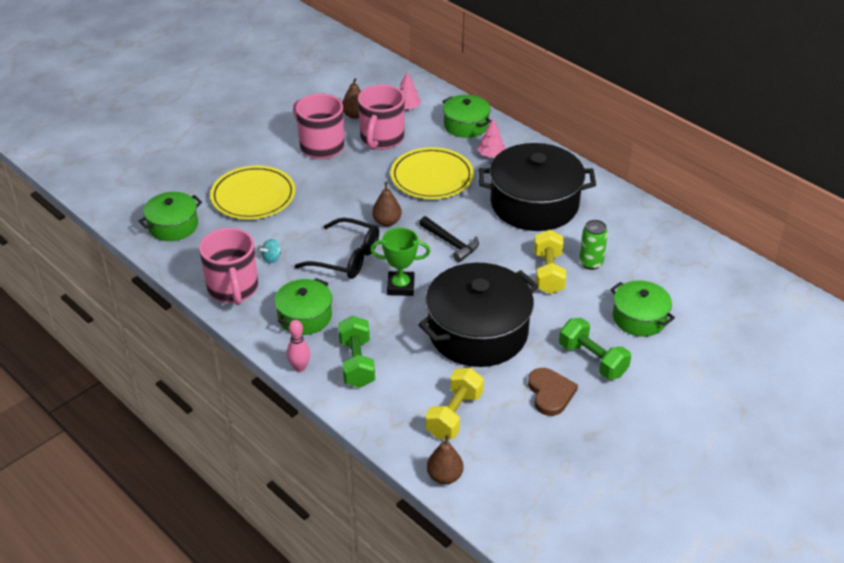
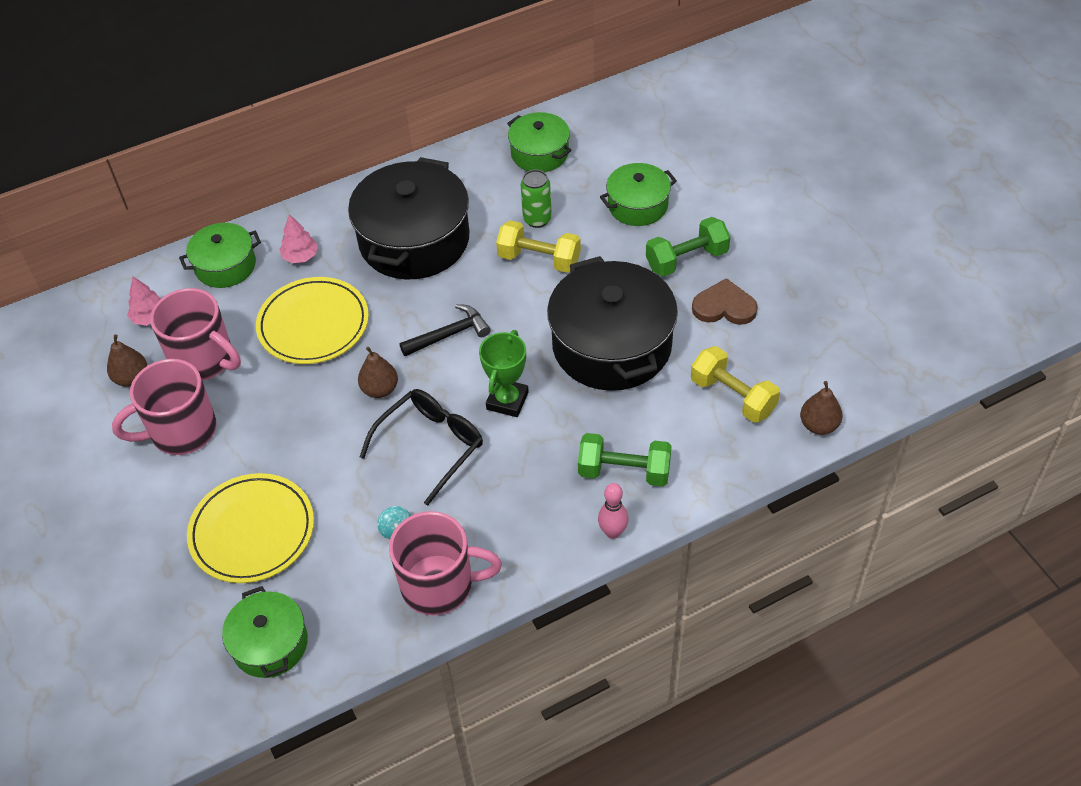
camera: 70 degrees left, 10 degrees up
(305, 316) = (524, 511): green pot -> green pot (539, 153)

